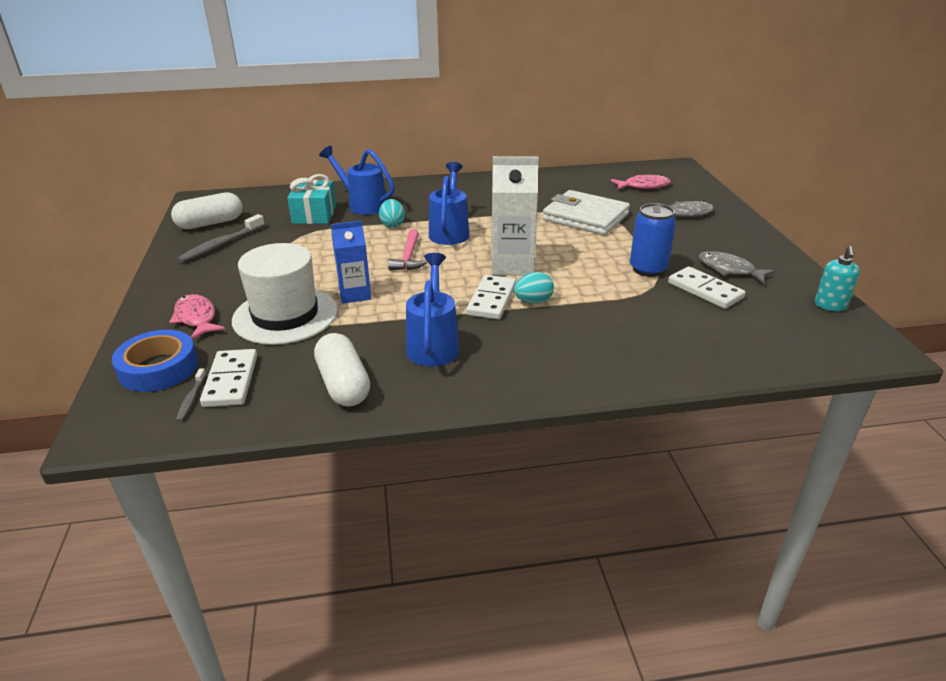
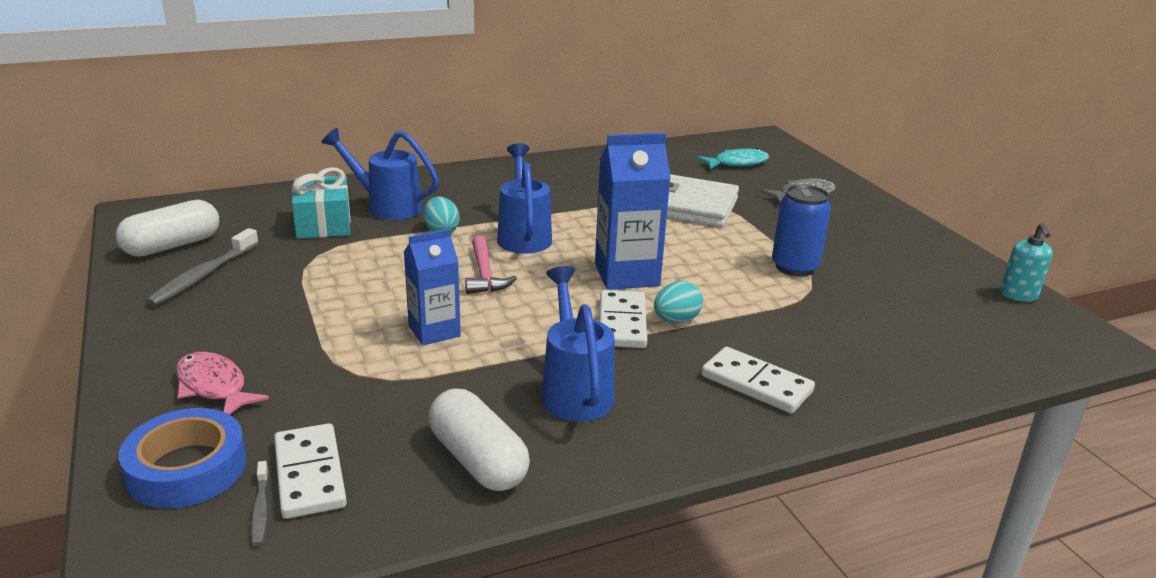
camera: 15 degrees left, 5 degrees down
(285, 315) = (347, 370): white hat -> none
(512, 265) = (626, 275): white carton -> blue carton
(643, 186) = (737, 163): pink fish -> turquoise fish
(705, 290) = (873, 288): white domino -> white domino (756, 384)
(729, 270) = (887, 261): grey fish -> none

